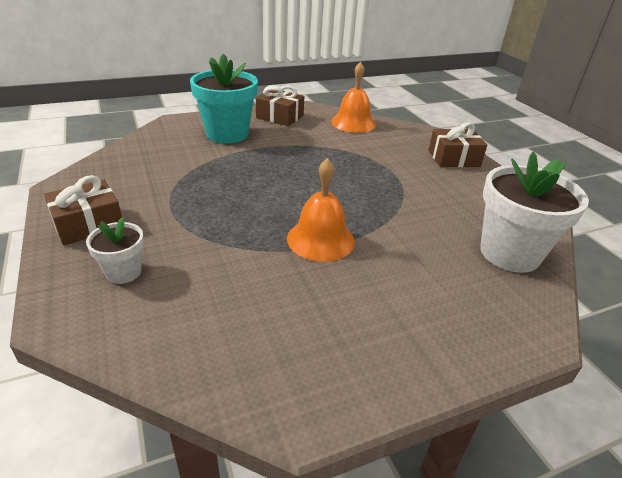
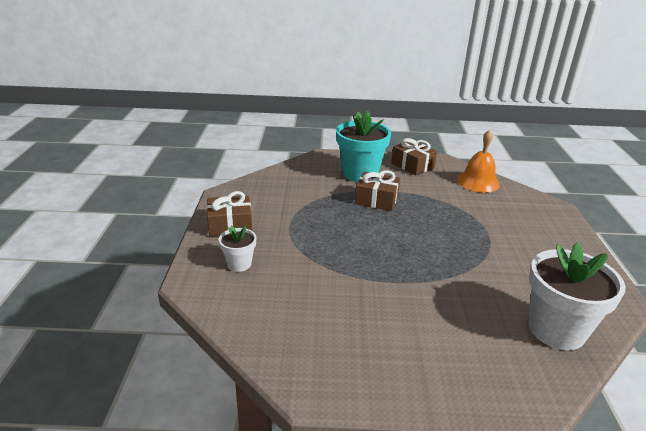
camera: 25 degrees right, 5 degrees down
(320, 239) = (391, 276): orange bell -> none
(453, 158) = (559, 233): brown gift -> brown gift (376, 200)

